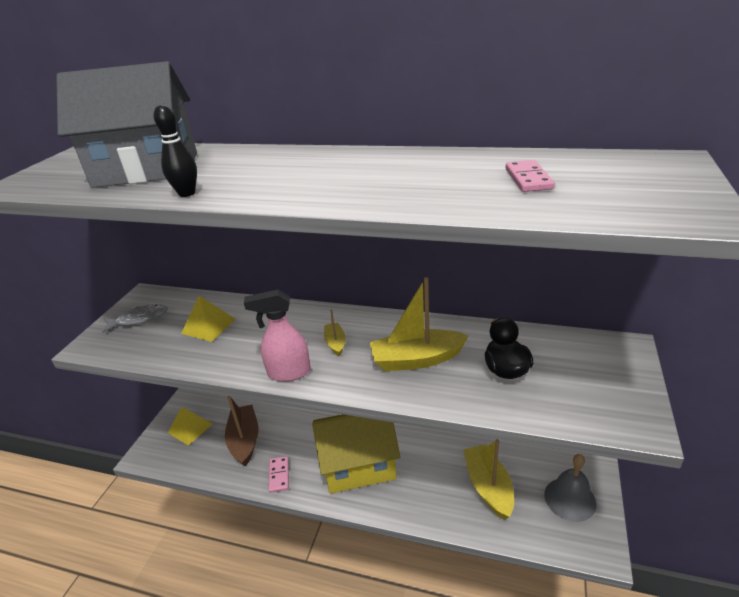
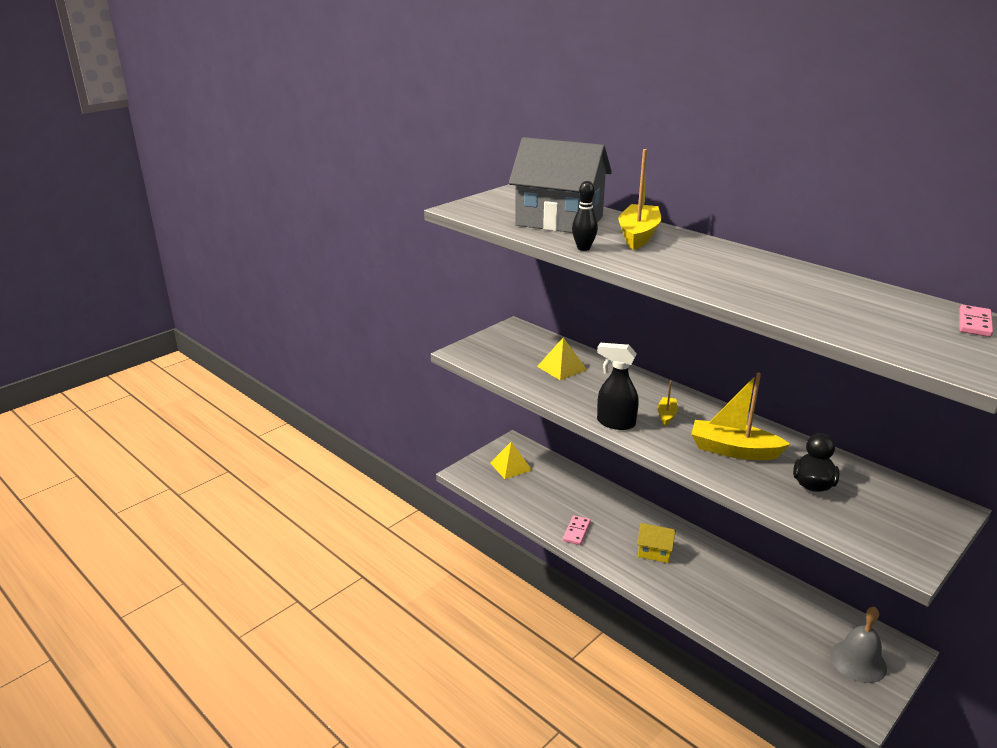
camera: 25 degrees right, 5 degrees down
(139, 319) = (506, 345): grey fish -> none
(245, 440) = (556, 493): brown boat -> none
(288, 373) = (615, 423): pink spray bottle -> black spray bottle
(358, 465) = (654, 552): yellow house -> yellow house, size x0.45
(488, 486) = (776, 618): yellow boat -> yellow boat (638, 235)
(528, 179) = (860, 308): pink domino -> pink domino (974, 323)

